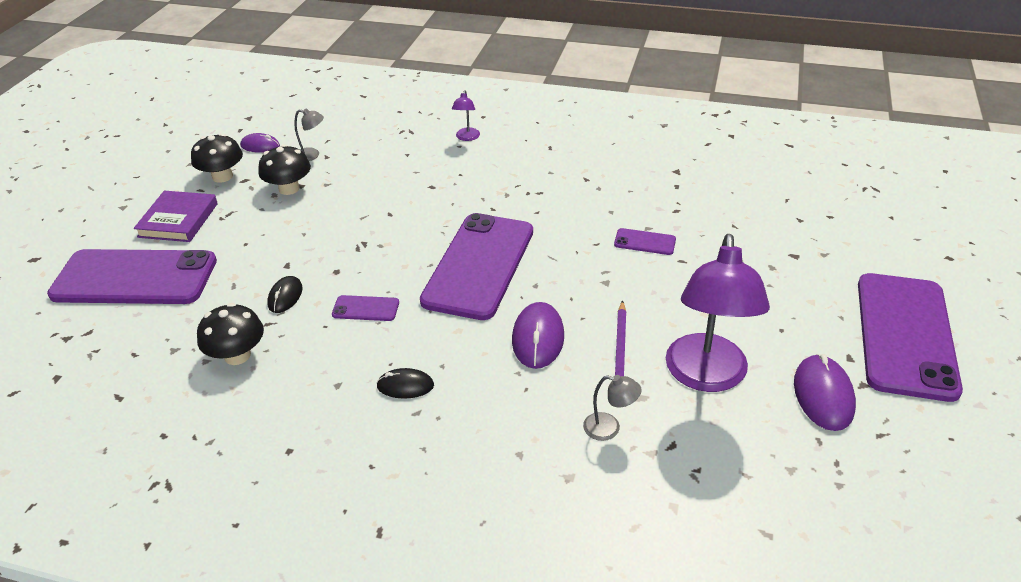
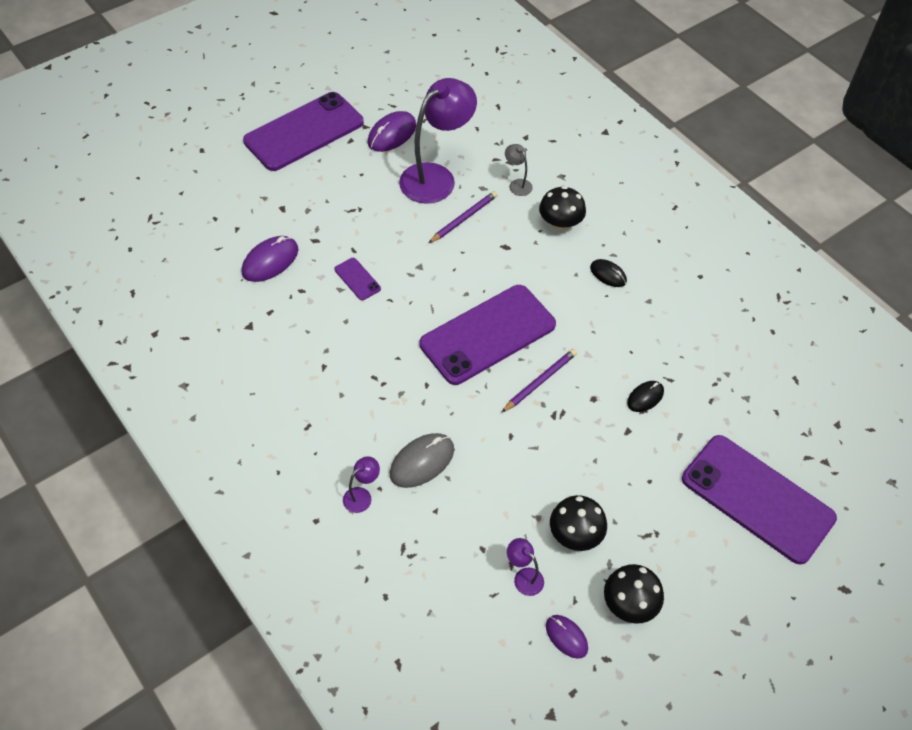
camera: 145 degrees left, 15 degrees up
(178, 220) = (697, 557): purple book -> none
(237, 355) = (703, 364): black mushroom -> black mushroom (560, 223)
(312, 155) = (524, 577): grey lamp -> purple lamp
(365, 309) = (594, 348): purple phone -> none
(397, 258) = (540, 381): none -> purple pencil
(444, 170) = (422, 462): none -> grey mouse
(538, 338) = (503, 255): purple mouse -> purple mouse (270, 261)

